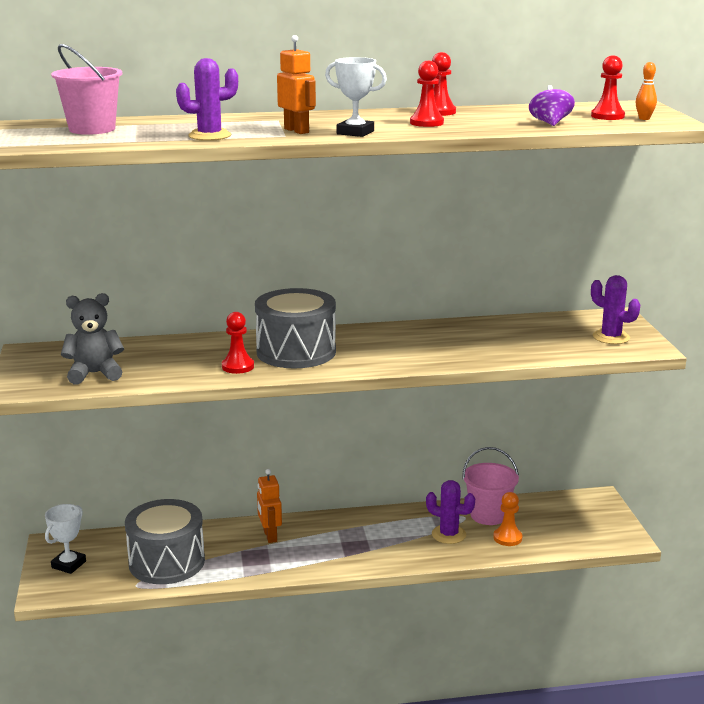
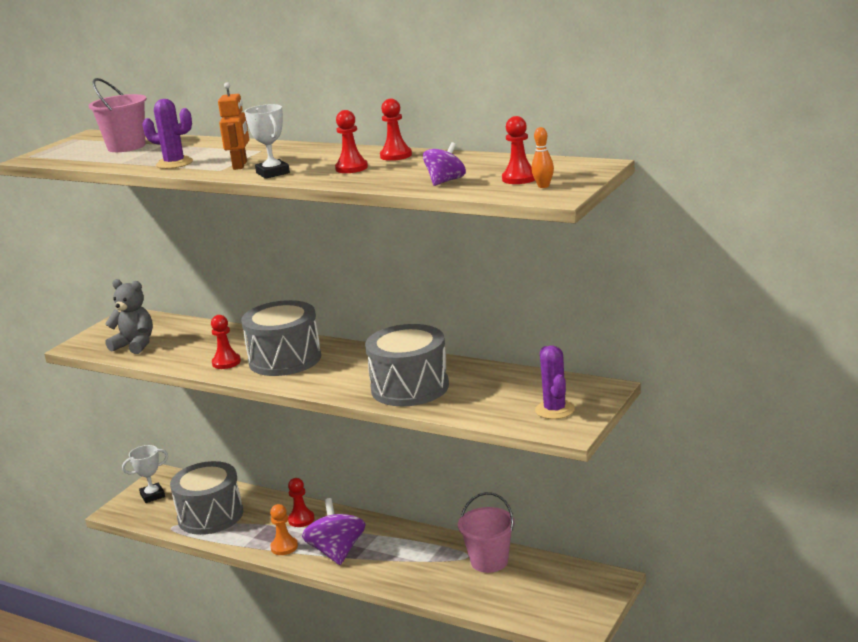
camera: 40 degrees right, 0 degrees up
(270, 536) = (301, 519): orange robot -> red pawn
(345, 551) = (337, 552): none -> purple spinning top
(448, 534) = (432, 567): purple cactus -> none
(462, 348) = (410, 387): none -> grey drum
(507, 538) = (476, 588): orange pawn -> orange pawn (284, 547)

